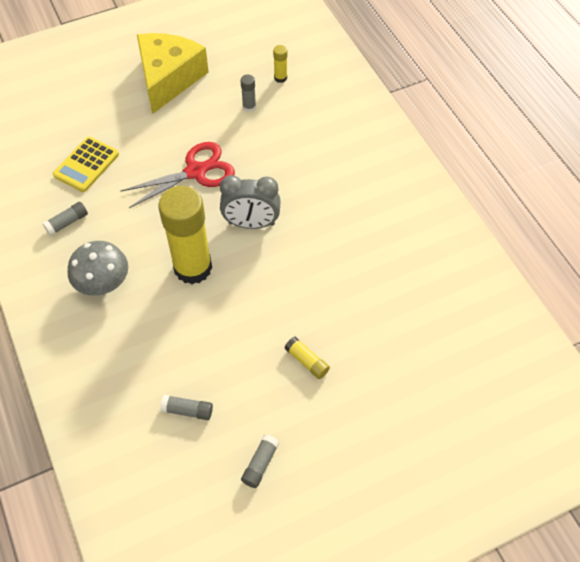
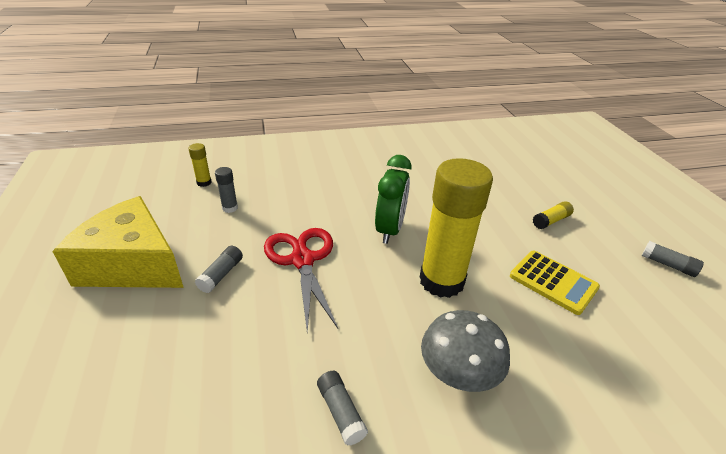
camera: 80 degrees left, 20 degrees down
(86, 165) = (234, 374): yellow calculator -> yellow calculator (553, 282)
(187, 410) = (628, 309): grey glue stick -> grey glue stick (221, 274)
(251, 223) = (390, 230): grey clock -> green clock

